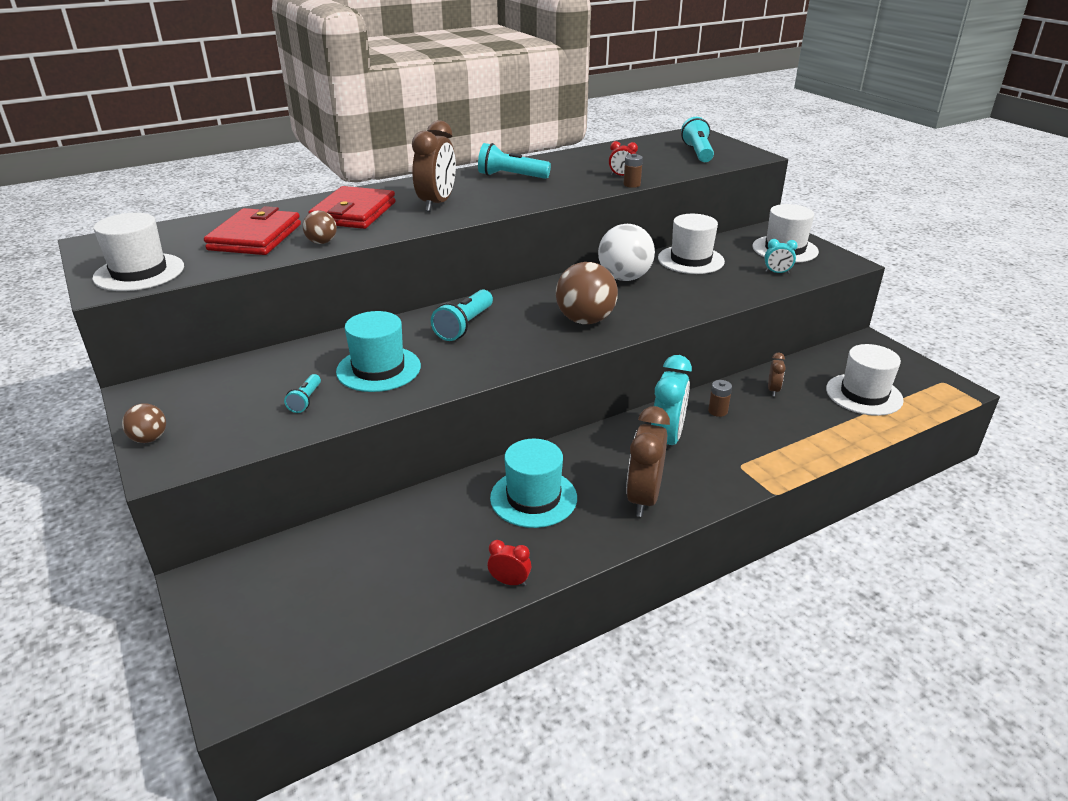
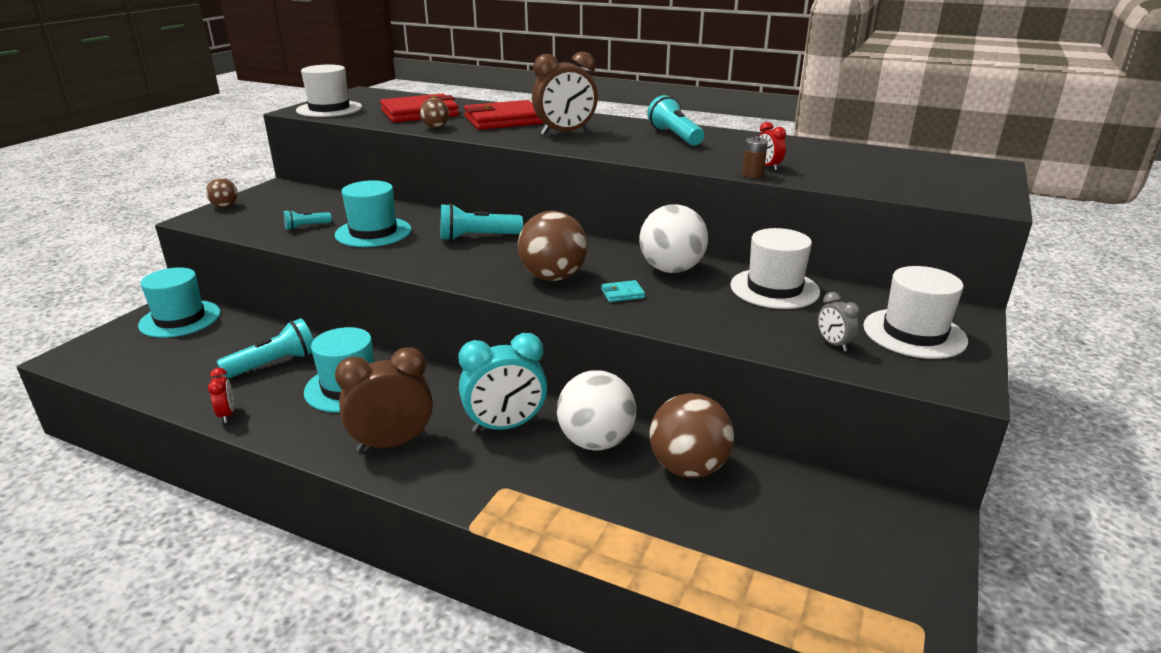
camera: 55 degrees right, 5 degrees down
(250, 581) = (180, 319): none -> turquoise hat
(643, 306) = (622, 294): none -> turquoise wallet
(697, 153) = (922, 178): turquoise flashlight -> turquoise flashlight (274, 364)
(717, 411) = (596, 441): brown battery -> white ball
(773, 390) = (688, 468): brown clock -> brown ball
(777, 273) = (833, 344): turquoise clock -> grey clock
(864, 394) = (773, 547): white hat -> none

